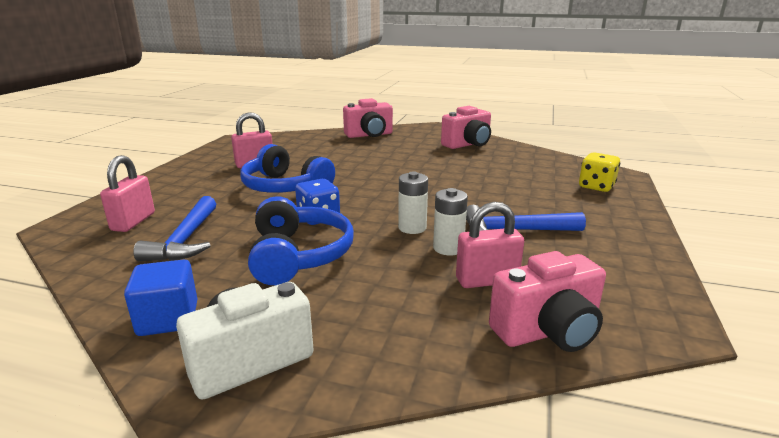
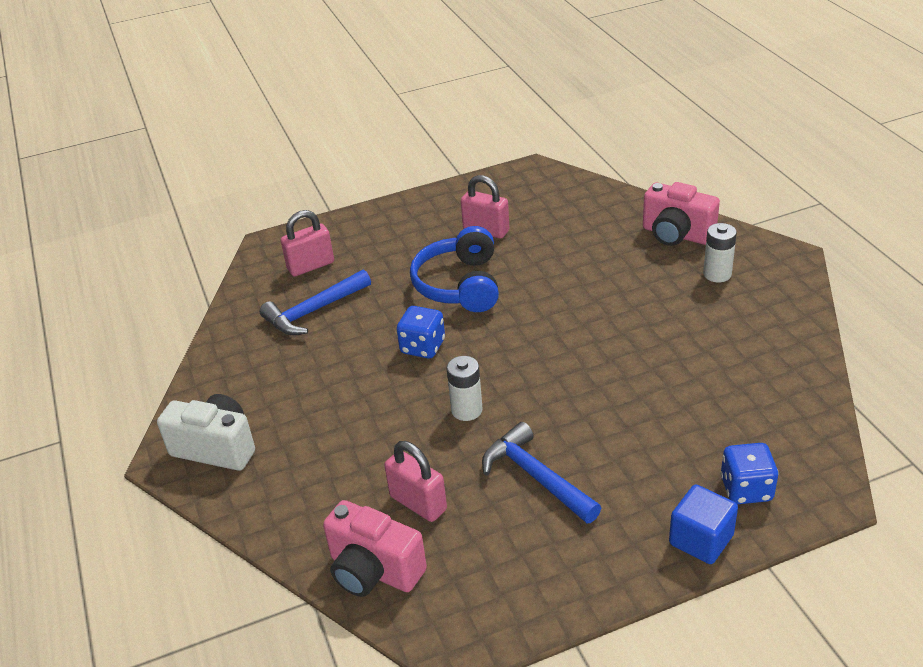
camera: 55 degrees right, 15 degrees up
(168, 319) = (222, 384): blue cube -> blue cube (701, 540)
(299, 255) = (351, 381): blue headphones -> none
(448, 248) = (451, 453): white battery -> white battery (717, 274)
(468, 144) = (756, 321): pink camera -> none
(596, 186) = (746, 489): yellow dice -> blue dice

